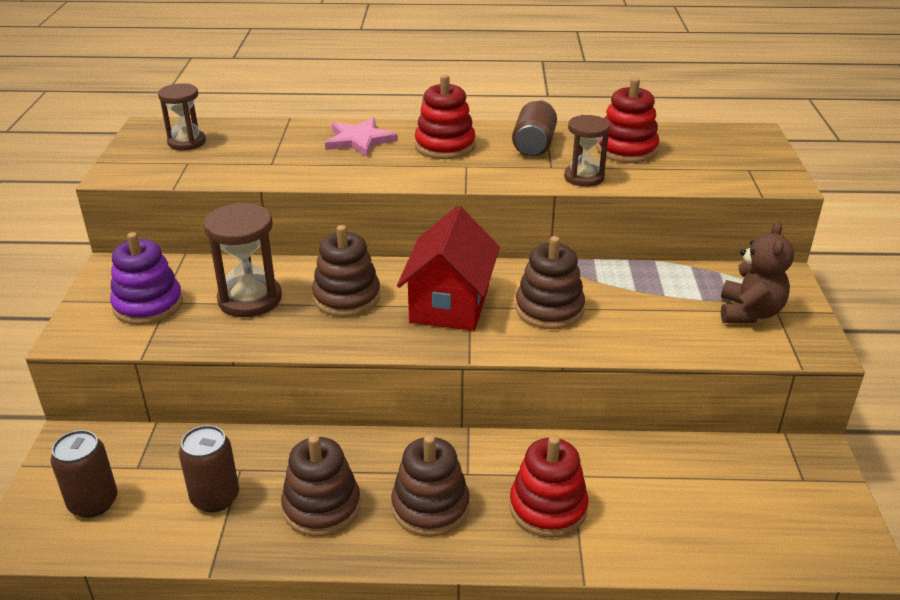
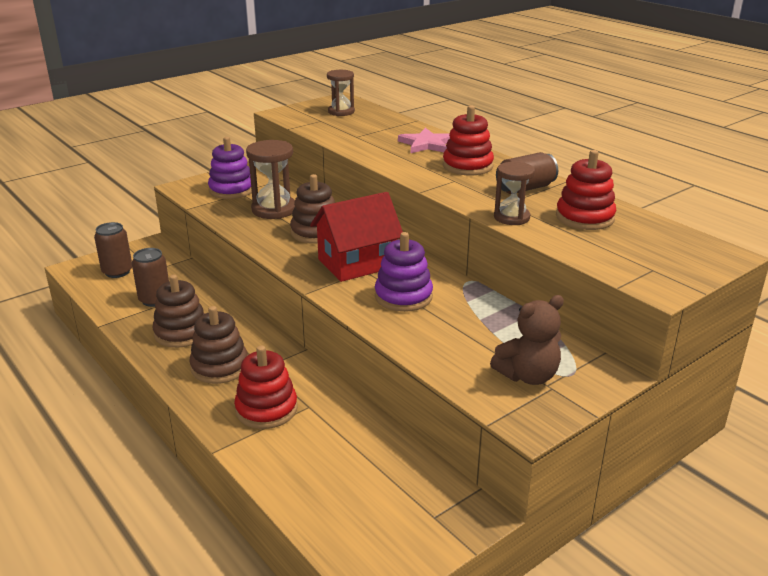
camera: 50 degrees right, 5 degrees down
(549, 309) = (403, 296): brown stacking toy -> purple stacking toy

